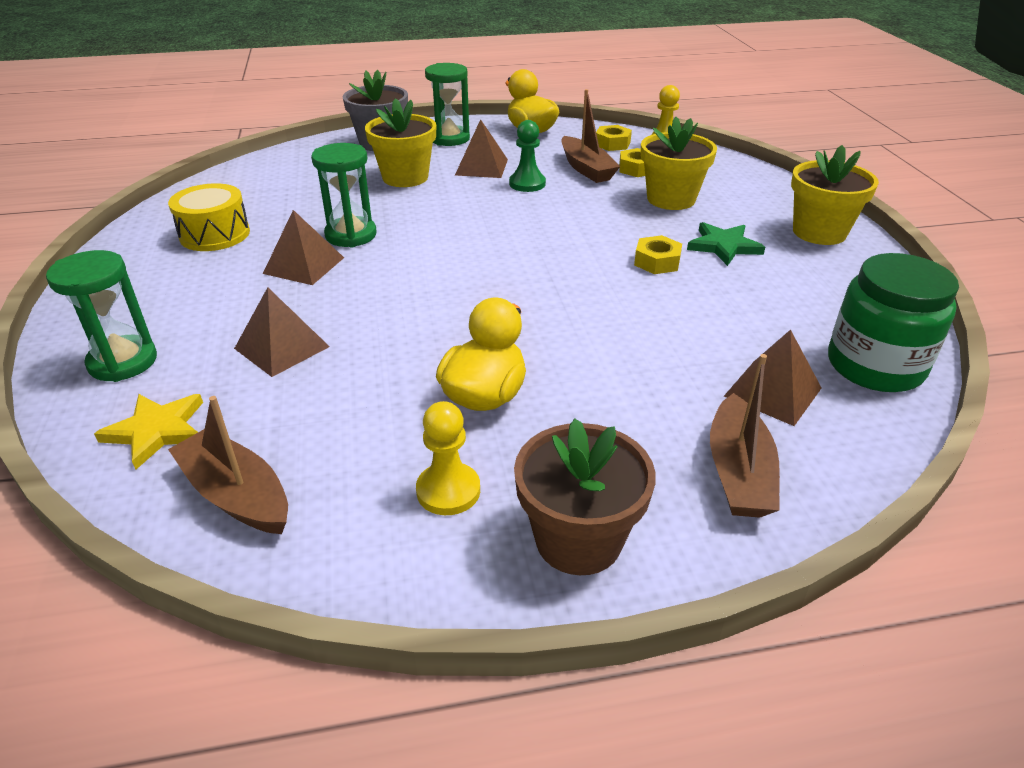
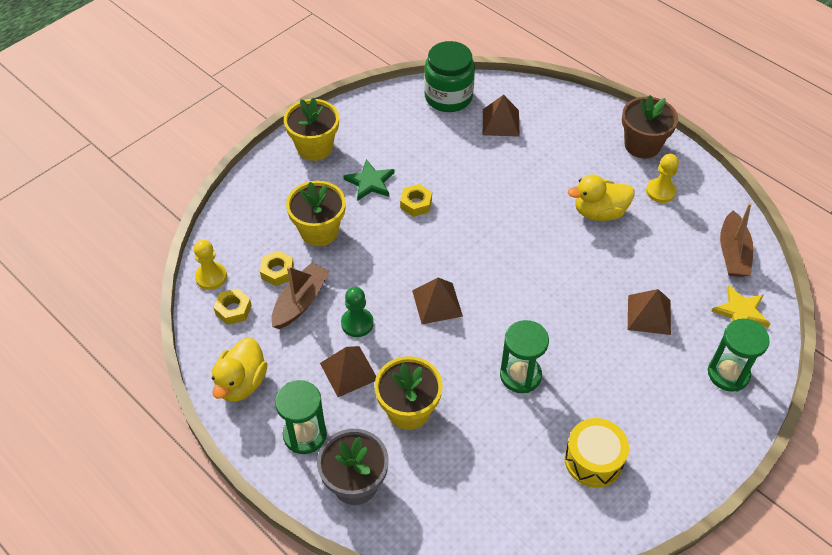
camera: 125 degrees left, 15 degrees up
(304, 265) = (576, 371): brown pyramid -> brown pyramid (437, 303)
(738, 472) = (563, 117): brown boat -> none

